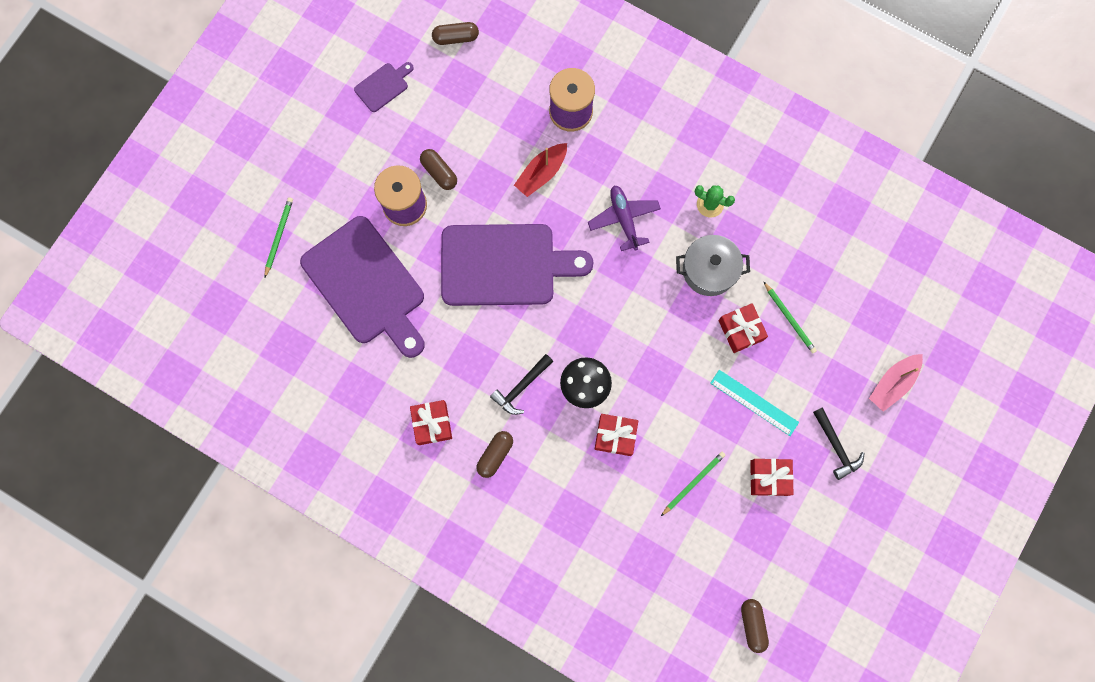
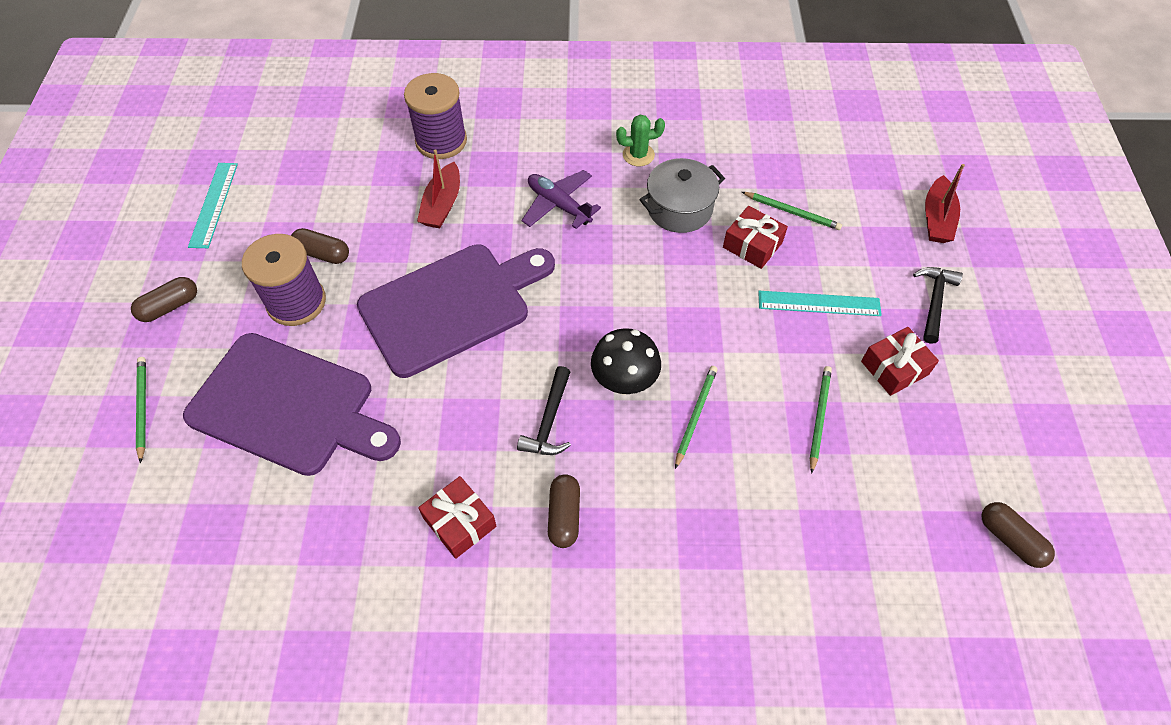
camera: 30 degrees left, 20 degrees down
(383, 86) = (213, 204): purple cutting board -> turquoise ruler
(456, 38) = (278, 132): brown capsule -> brown capsule (170, 306)
(615, 436) = (695, 415): red gift -> green pencil
(836, 446) = (934, 302): black hammer -> black hammer turned 105 degrees counterclockwise
(892, 383) = (936, 219): pink boat -> red boat

